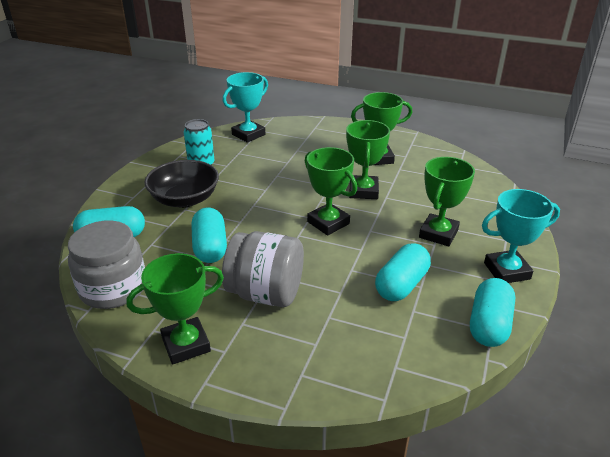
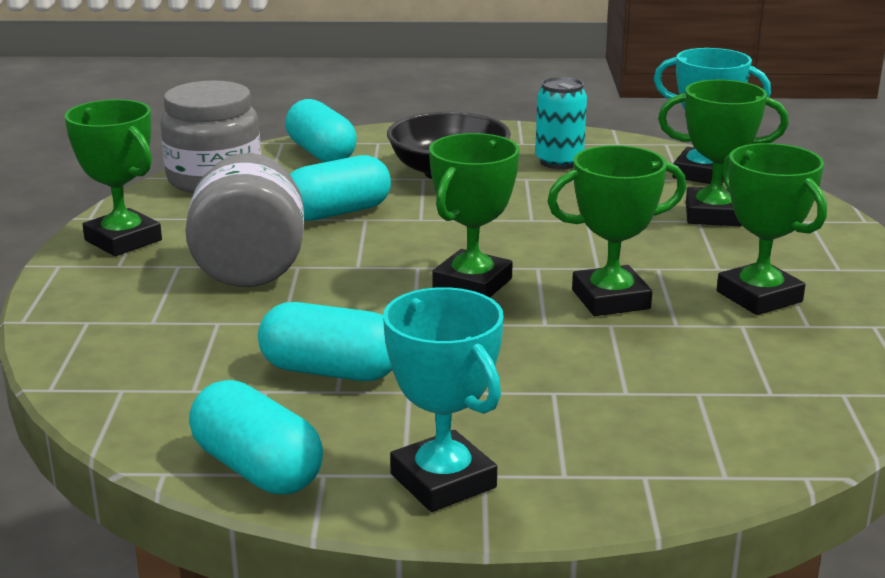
camera: 70 degrees right, 10 degrees down
(438, 234) = (522, 392): green trophy -> green trophy (713, 215)
(489, 325) = (257, 469): turquoise capsule -> turquoise capsule turned 45 degrees clockwise

